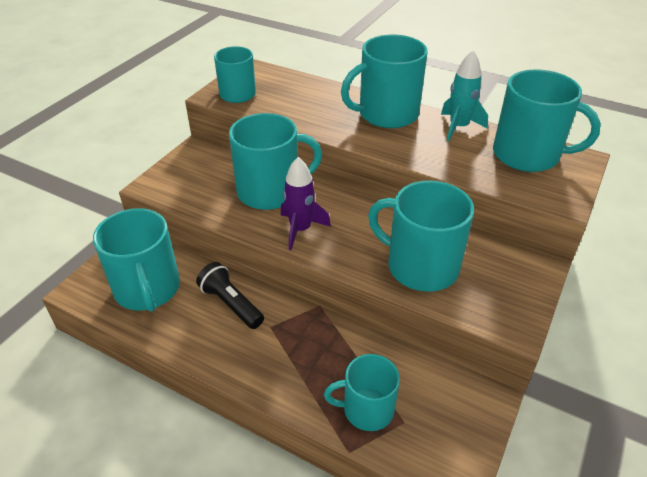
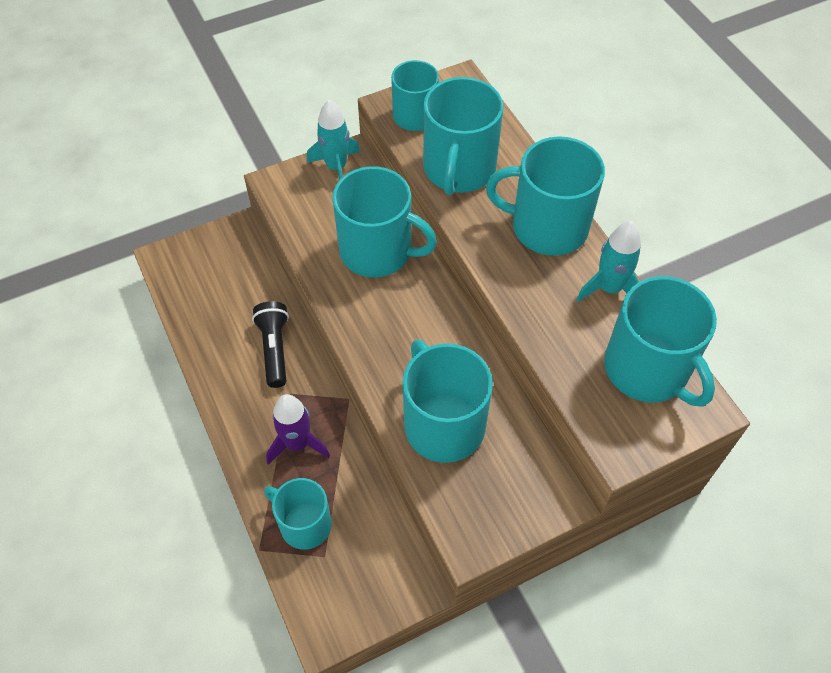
camera: 35 degrees right, 15 degrees up
(147, 289) = (218, 290): turquoise mug -> turquoise mug (459, 169)
(191, 158) = (336, 167): none -> turquoise rocket
(300, 229) = (368, 314): purple rocket -> purple rocket (297, 444)

